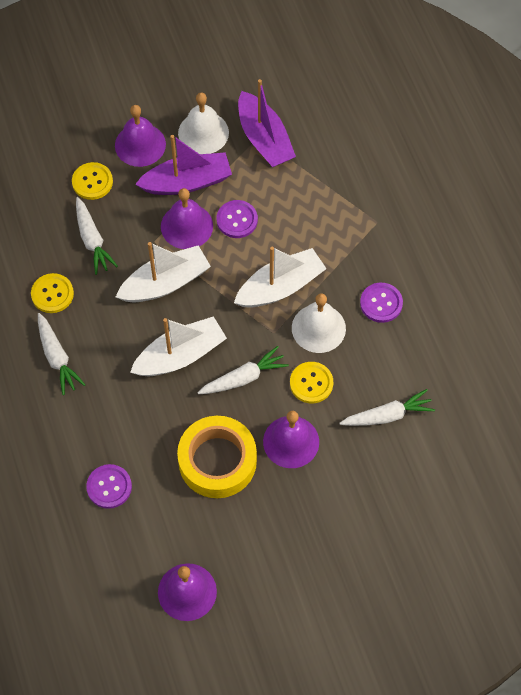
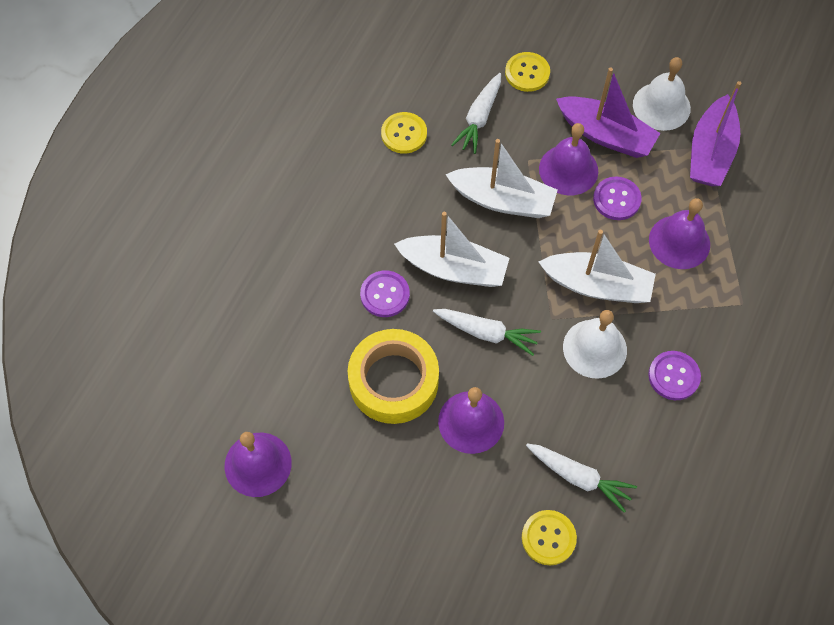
camera: 45 degrees right, 0 degrees up
(57, 357) = (356, 186): white carrot -> none
(109, 487) = (288, 322): purple button -> purple button (385, 295)
(140, 144) = (597, 74): purple bell -> purple bell (679, 242)
(311, 383) = (540, 389): yellow button -> yellow button (548, 538)

